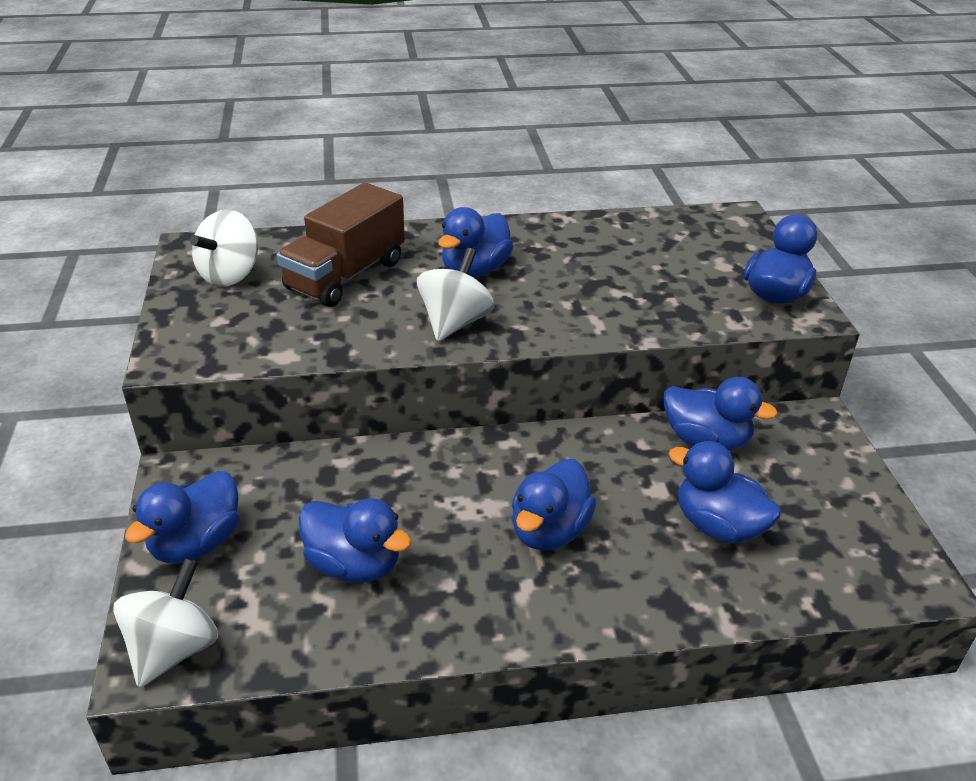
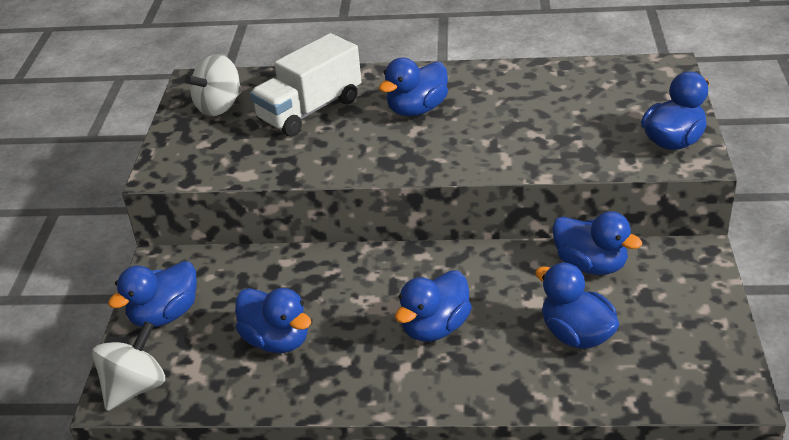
camera: 15 degrees right, 0 degrees up
(345, 275) = (310, 110): brown truck -> white truck
(455, 322) = (387, 154): white spinning top -> none

